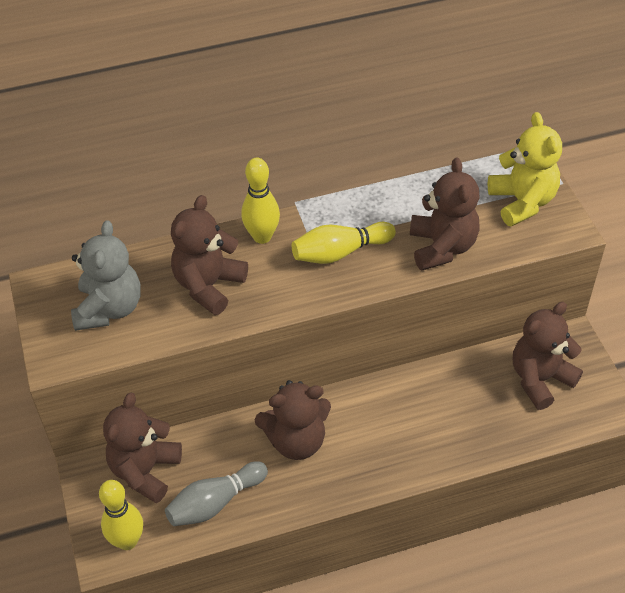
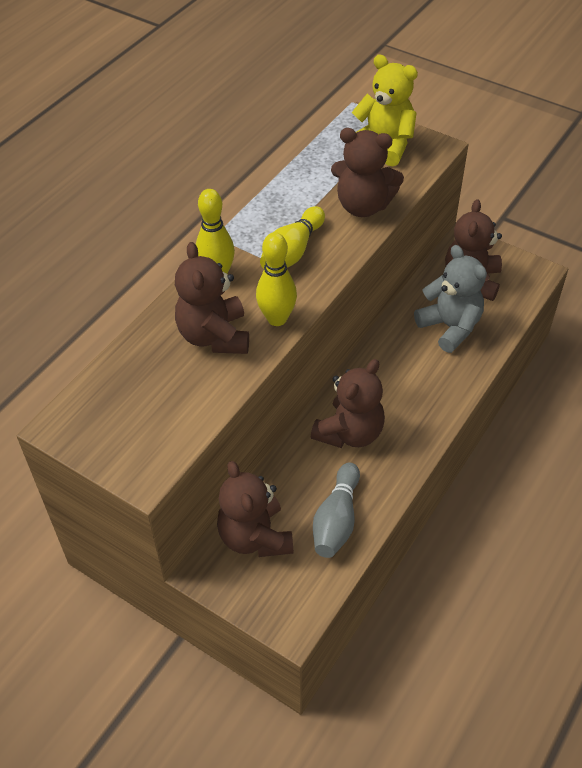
camera: 40 degrees left, 0 degrees up
(109, 308) = (147, 405): grey teddy bear -> grey teddy bear (450, 327)
(127, 541) = (298, 599): yellow bowling pin -> yellow bowling pin (277, 319)
(442, 247) = (363, 206): brown teddy bear -> brown teddy bear turned 150 degrees clockwise

